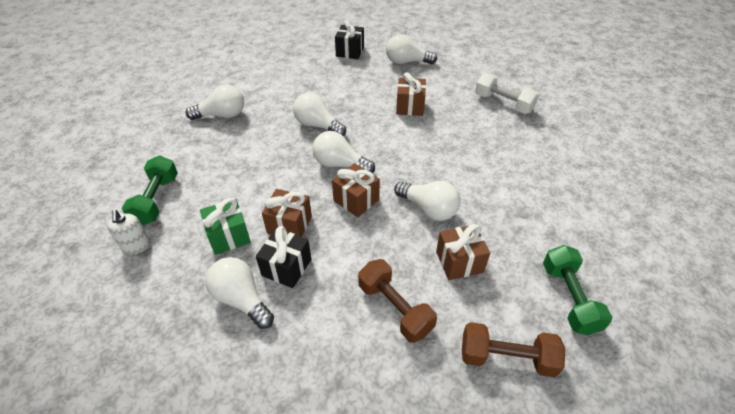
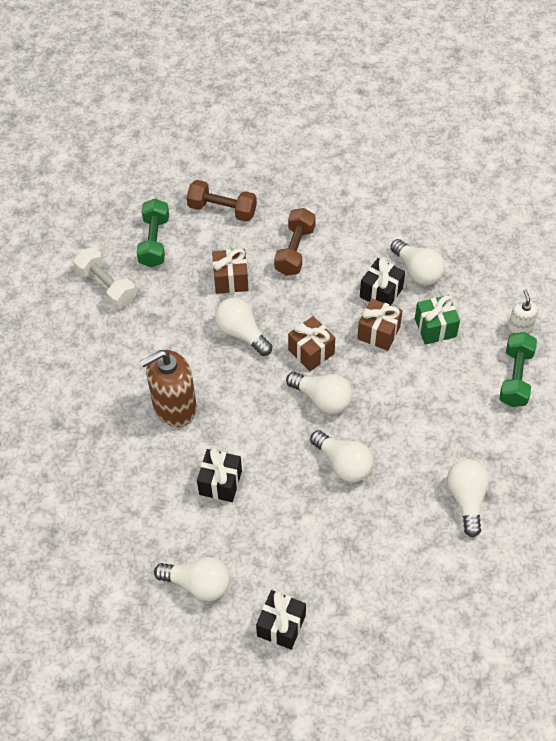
camera: 170 degrees left, 10 degrees up
(222, 115) = (466, 499): white light bulb -> white light bulb turned 90 degrees clockwise
(395, 308) = (295, 250): brown dumbbell -> brown dumbbell turned 45 degrees clockwise
(410, 107) = (220, 482): brown gift -> black gift
(466, 146) = (174, 407): none -> brown soap dispenser
(503, 103) = (97, 472): white dumbbell -> white dumbbell (106, 286)

